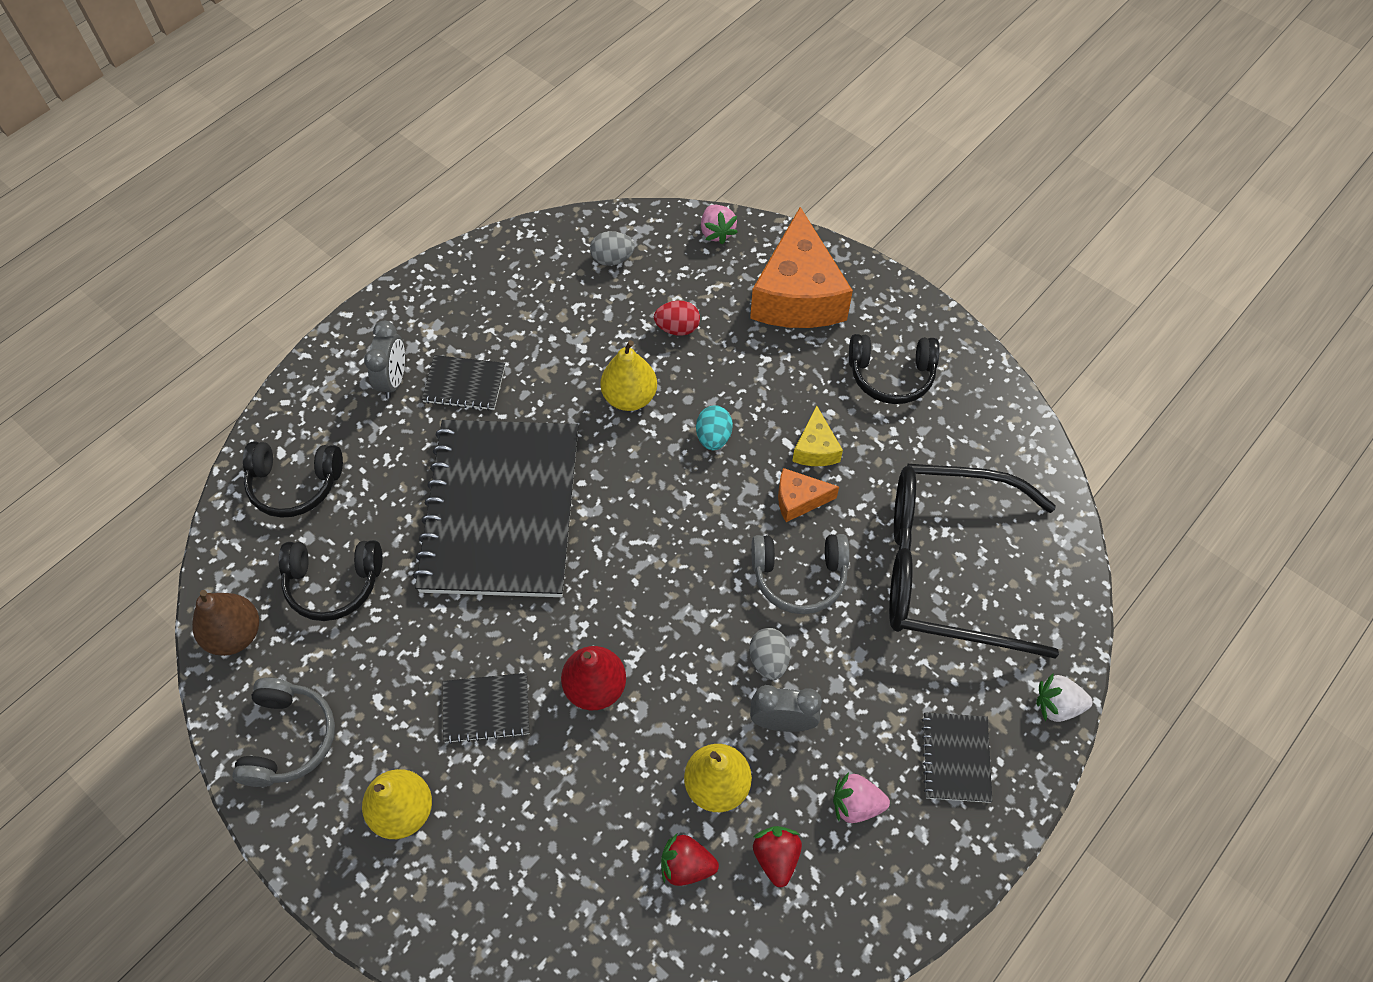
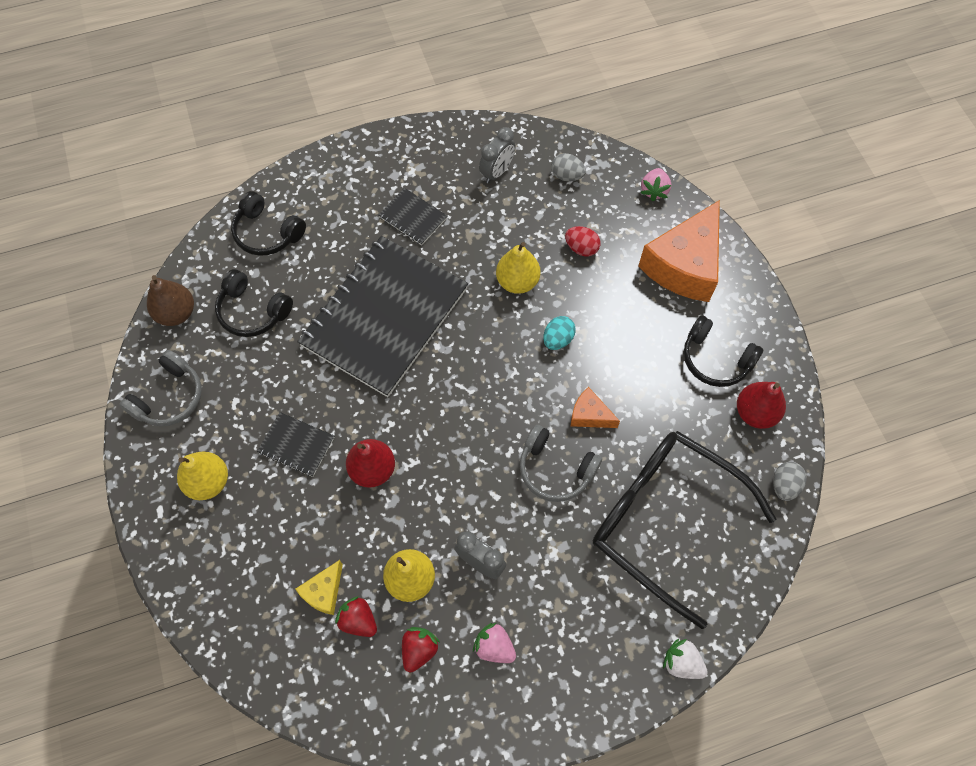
camera: 30 degrees right, 5 degrees up
(394, 380) = (369, 192): grey clock -> grey clock (497, 172)
(768, 660) = (497, 516): grey egg -> grey egg (784, 485)
(815, 448) = (625, 384): yellow cheese -> yellow cheese (324, 592)
(956, 758) = (584, 656): black notebook -> none
(965, 410) = (755, 413): none -> red pear

